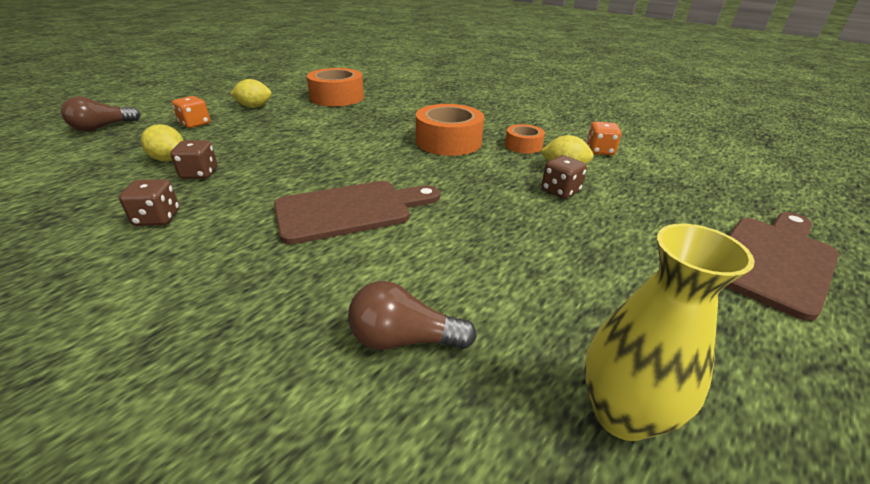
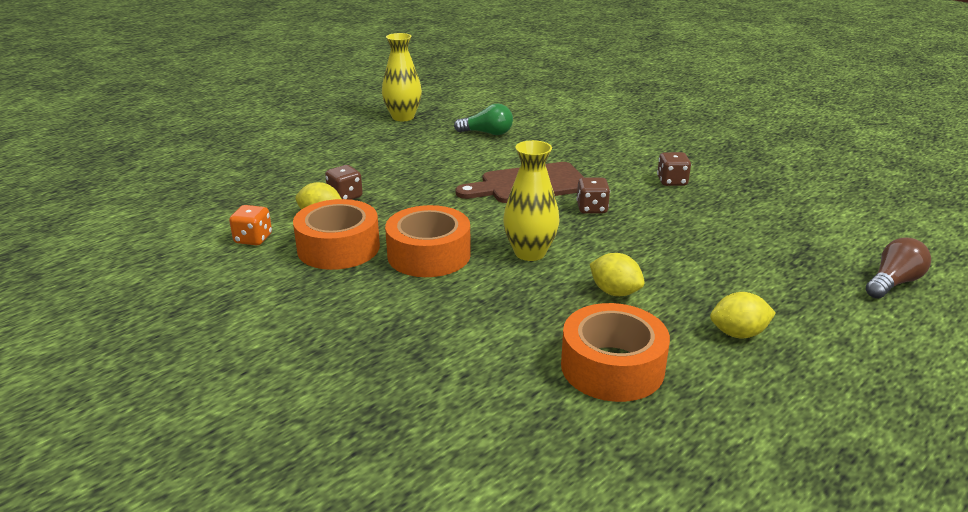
camera: 175 degrees left, 5 degrees down
(169, 159) = (735, 232): yellow lemon -> yellow lemon (615, 292)
(195, 124) = (780, 289): orange dice -> none
(199, 174) = (684, 216): brown dice -> brown dice (591, 209)
(367, 143) = (530, 253): none -> yellow vase
(404, 339) = (487, 133): brown light bulb -> green light bulb
(523, 145) = (338, 248): orange tape -> orange tape, size x1.80
(773, 260) = (248, 154): brown cutting board -> none

